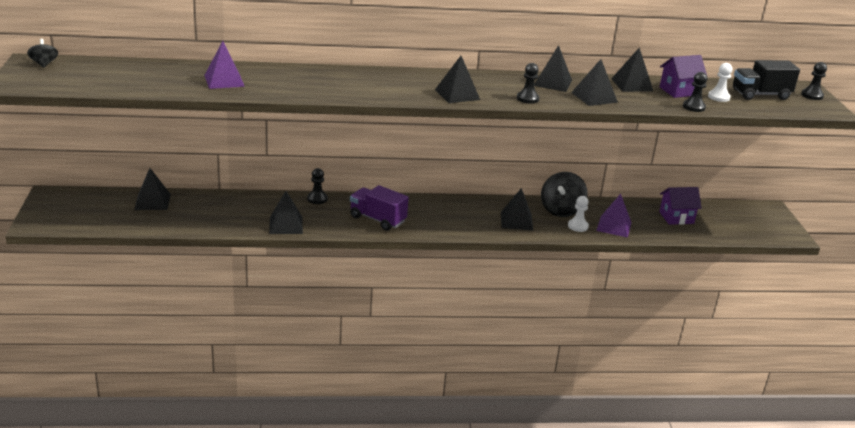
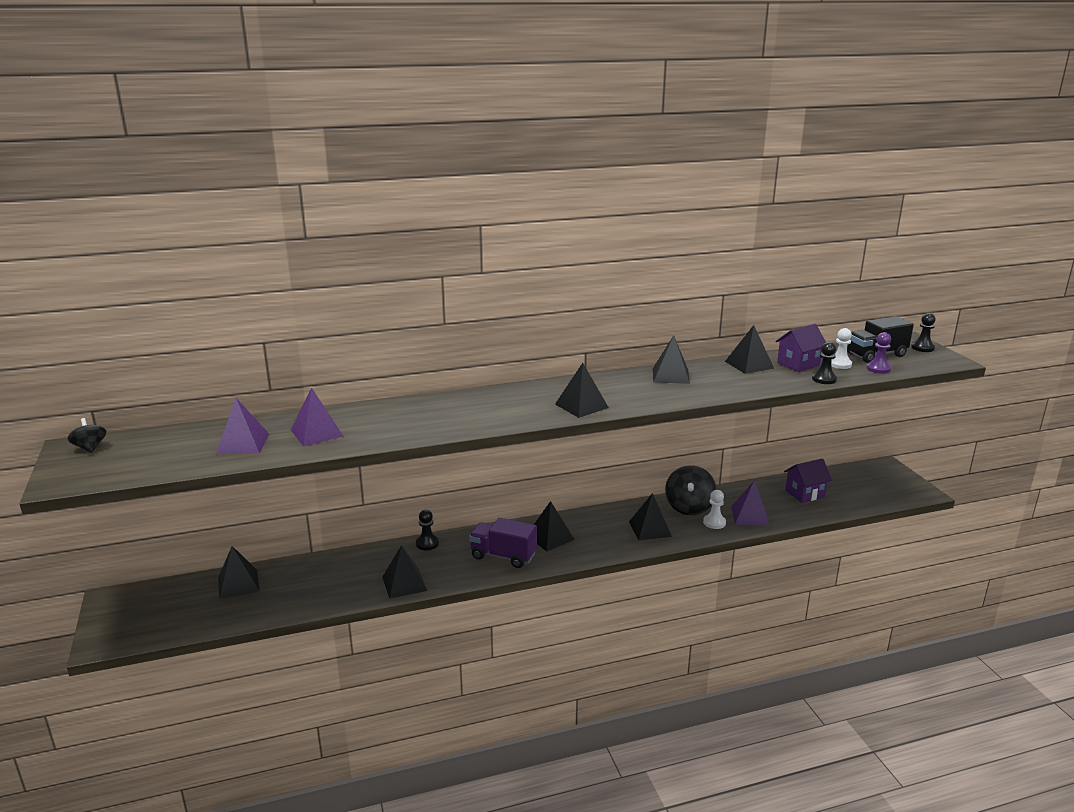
camera: 10 degrees left, 5 degrees down
(162, 79) = (243, 443): none -> purple pyramid
(527, 99) = (656, 398): black pawn -> none
(594, 97) = (721, 385): black pyramid -> black pyramid (550, 537)
(753, 106) = (878, 369): none -> purple pawn

